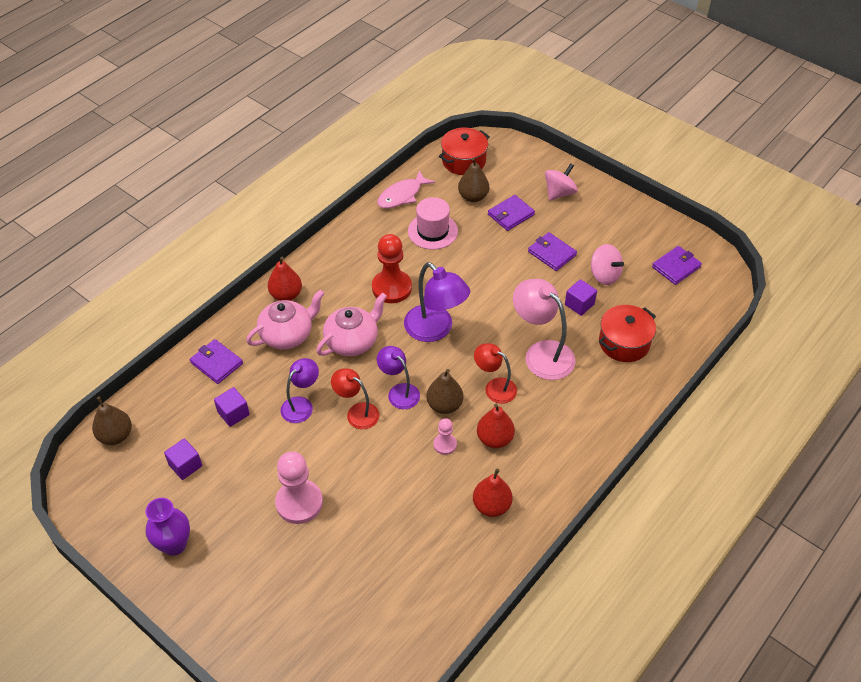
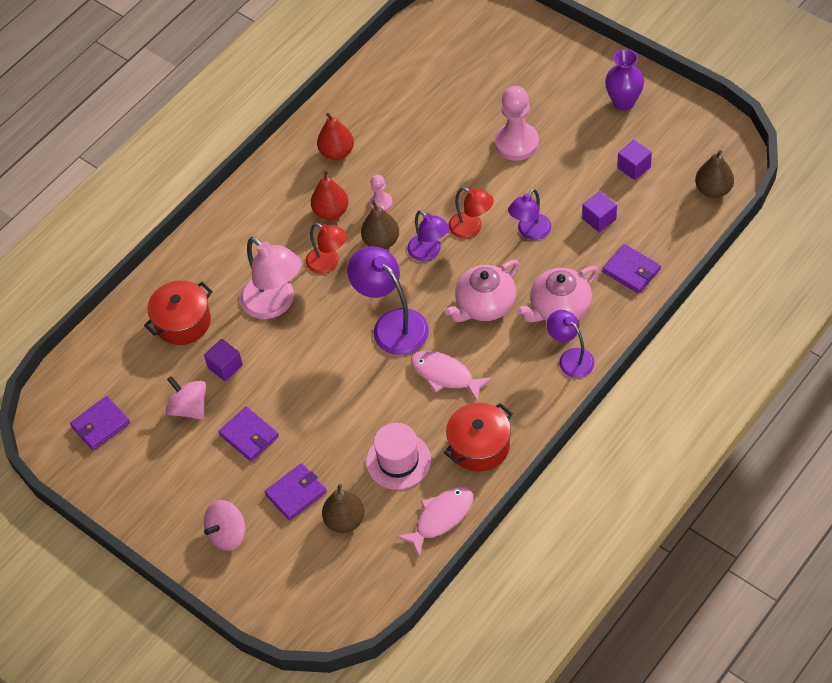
camera: 175 degrees left, 5 degrees up
(286, 295) = (570, 358): red pear -> purple lamp
(391, 288) = (445, 375): red pawn -> pink fish
(463, 161) = (356, 586): red pot -> red pot (479, 446)

